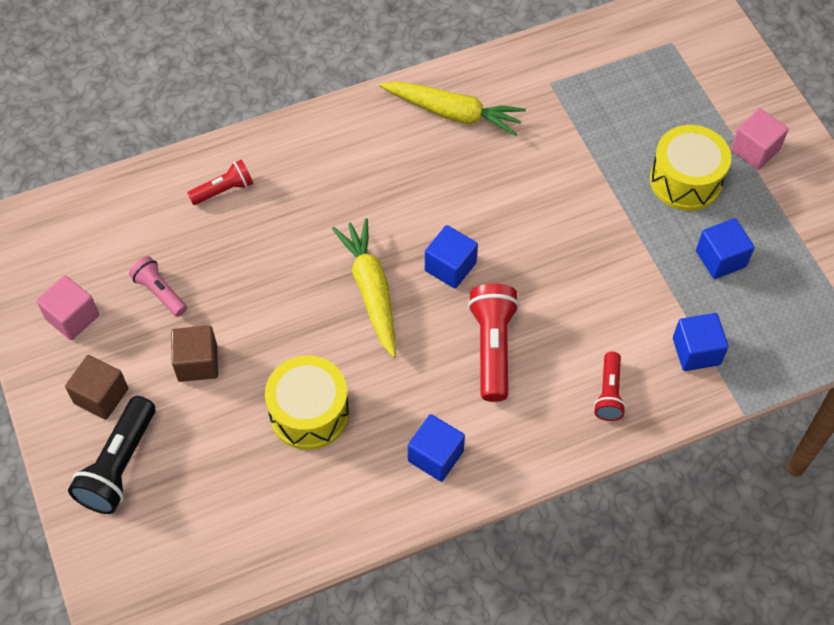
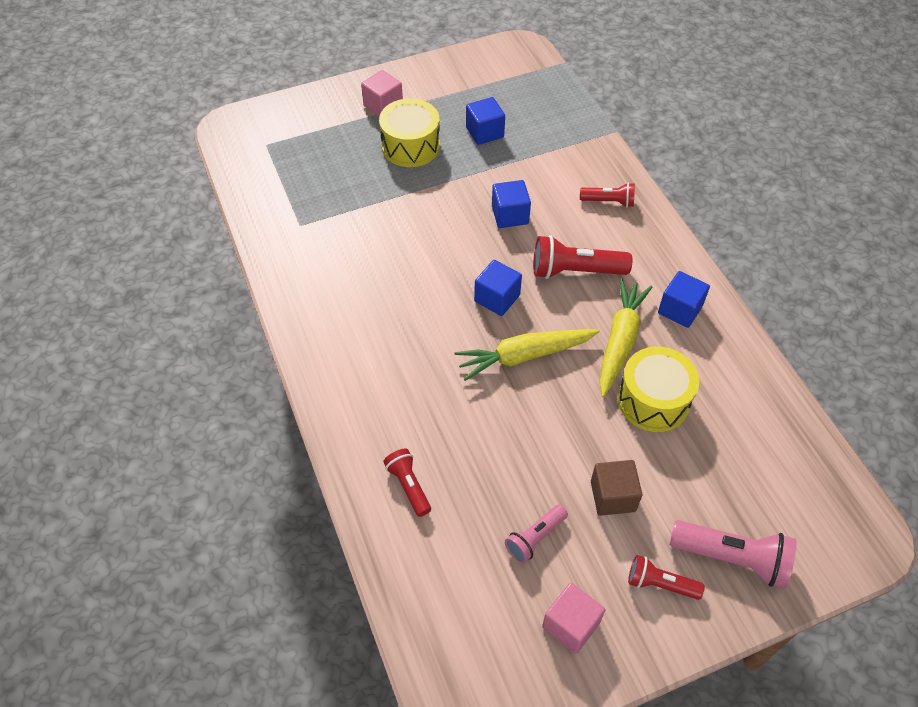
camera: 90 degrees left, 5 degrees down
(101, 396) = (660, 584): brown cube -> red flashlight
(119, 465) = (732, 558): black flashlight -> pink flashlight
(453, 113) = (327, 294): yellow carrot -> yellow carrot (620, 341)
(696, 351) = (567, 151): blue cube -> blue cube (510, 215)

